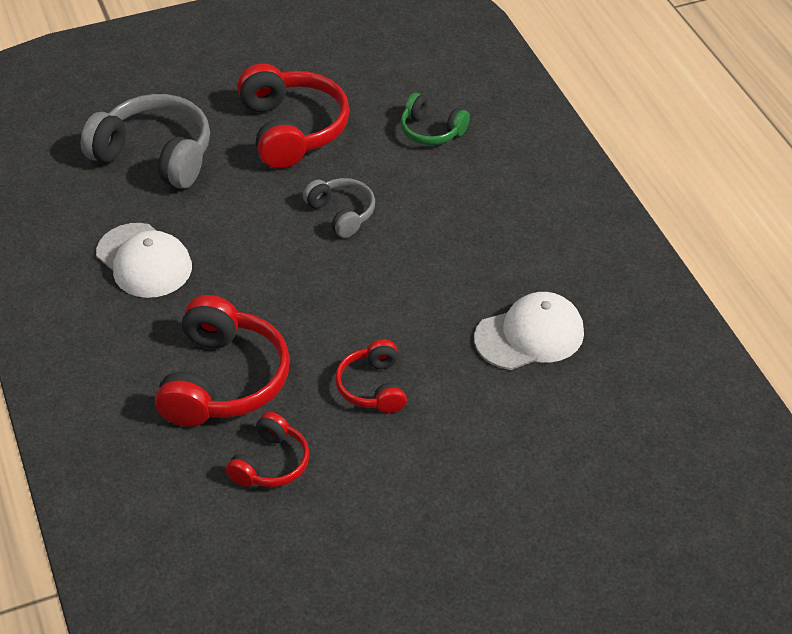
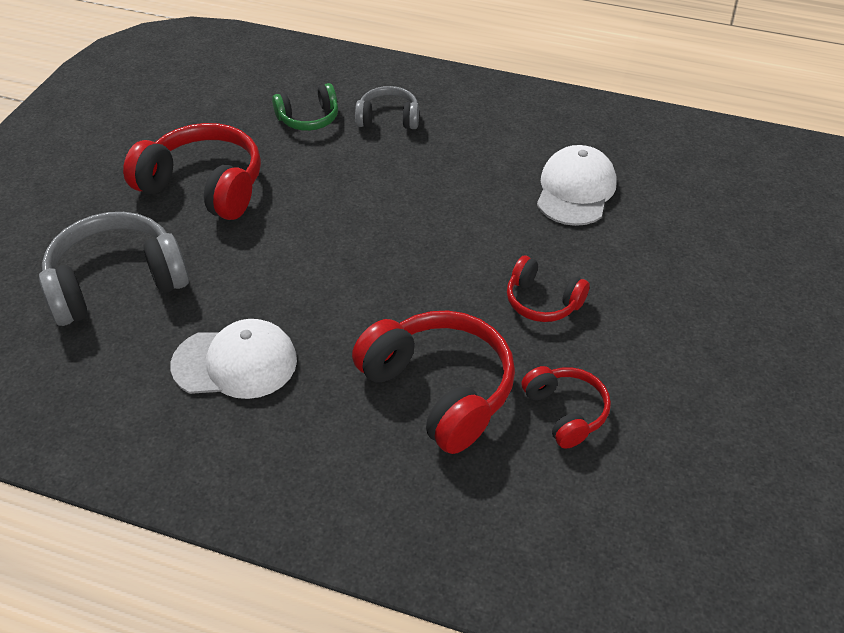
camera: 50 degrees left, 0 degrees up
(341, 213) = (334, 212): grey headphones -> grey headphones (388, 119)

